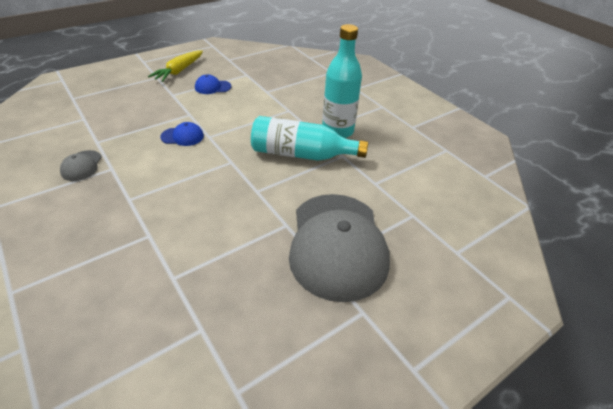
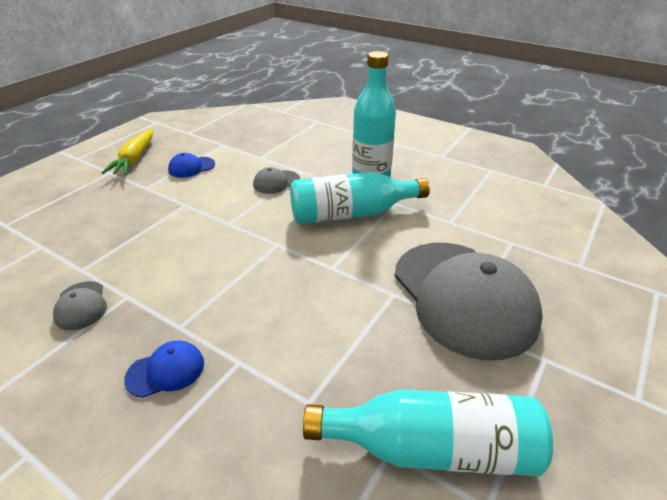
camera: 20 degrees left, 5 degrees down
(182, 136) = (195, 232): blue cap -> blue cap (166, 371)
(229, 339) = (432, 448): none -> turquoise bottle
(264, 114) = (276, 182): none -> grey cap

